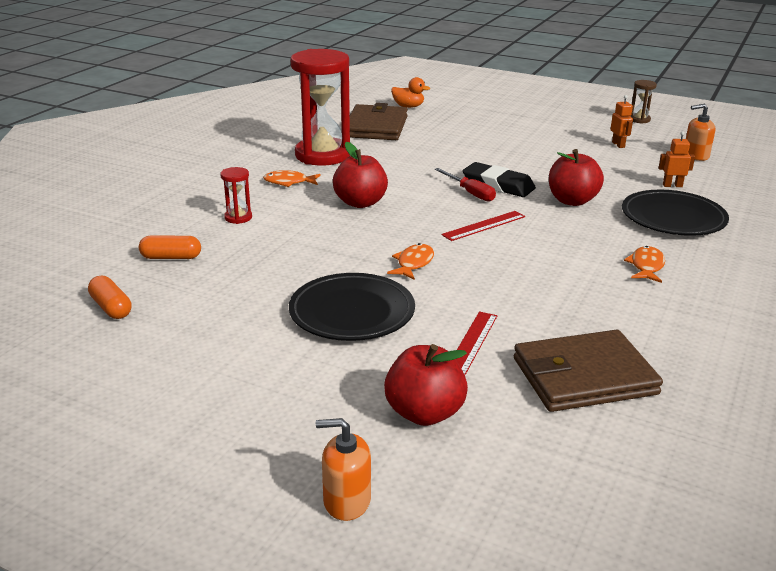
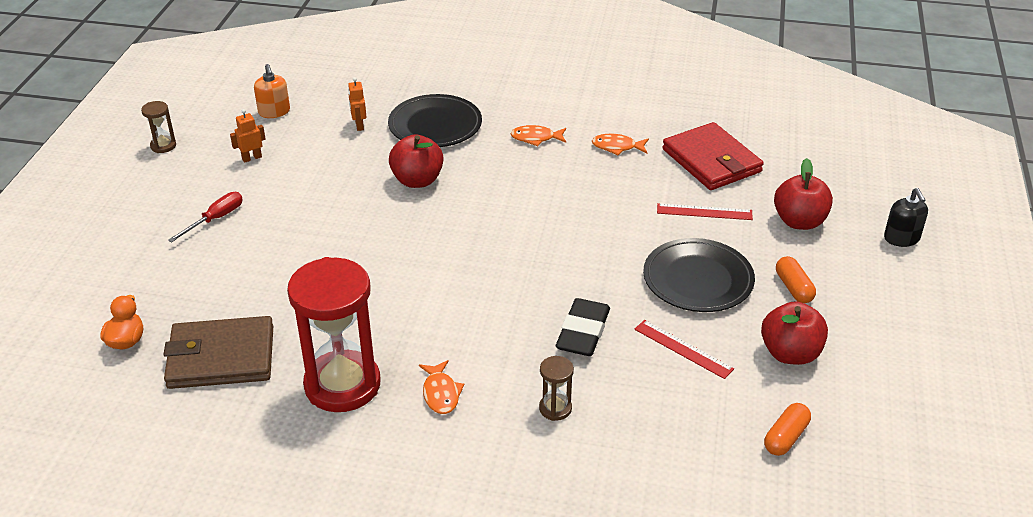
camera: 105 degrees left, 10 degrees up
(171, 257) = (671, 431): orange capsule -> orange capsule (793, 288)
(238, 217) = (555, 408): red hourglass -> brown hourglass
(346, 501) = (901, 238): orange soap dispenser -> black soap dispenser
(360, 203) = (477, 320): red apple -> red apple (790, 353)
(413, 263) = (595, 260): orange fish -> orange fish (617, 147)
(470, 193) = (421, 246): red screwdriver -> red screwdriver (215, 219)
(484, 226) = (497, 228): red ruler -> red ruler (683, 349)
(498, 185) = (393, 229): black eraser -> black eraser (583, 332)
(584, 376) = (711, 161): brown wallet -> red wallet

